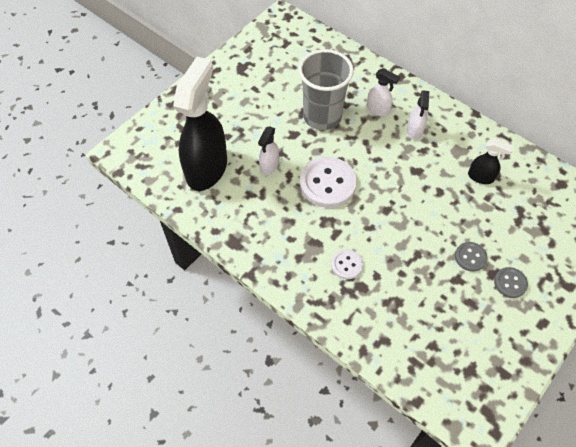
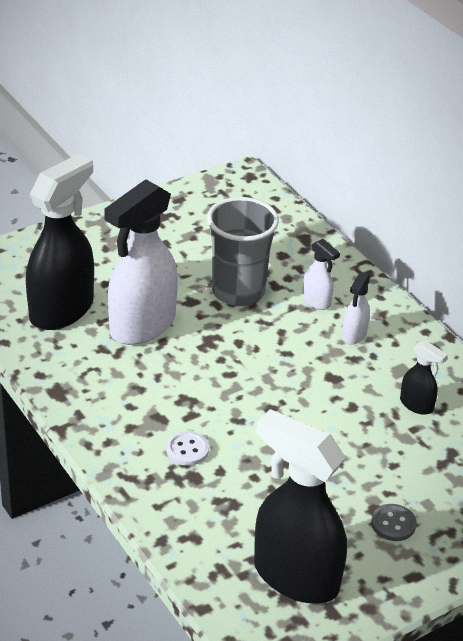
camera: 15 degrees right, 20 degrees down
(269, 166) = (142, 326): white spray bottle -> white spray bottle, size x2.22
(327, 183) = (207, 362): white button -> none
(466, 351) = (295, 576): none -> black spray bottle
(470, 257) = (354, 484): grey button -> none

